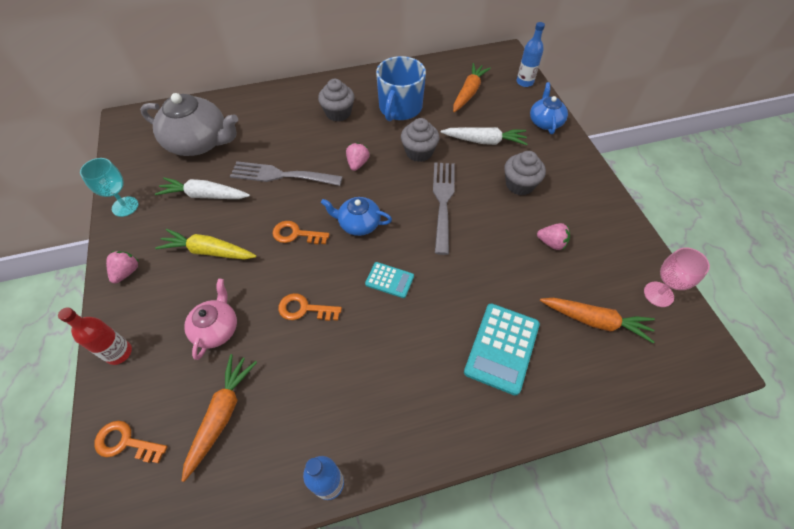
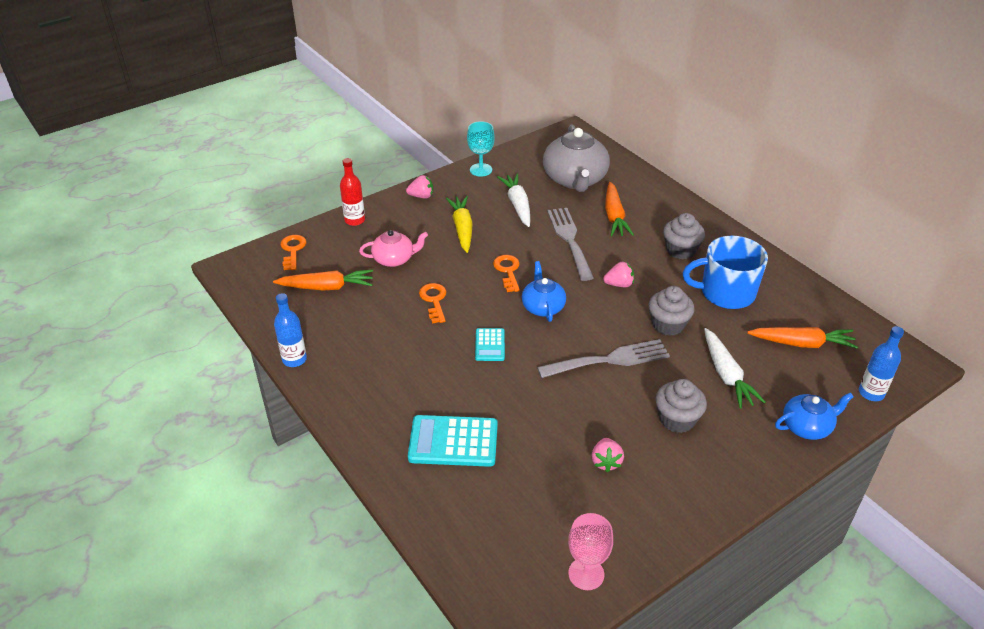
camera: 70 degrees right, 15 degrees down
(595, 321) = (519, 514): orange carrot -> orange carrot (614, 216)

